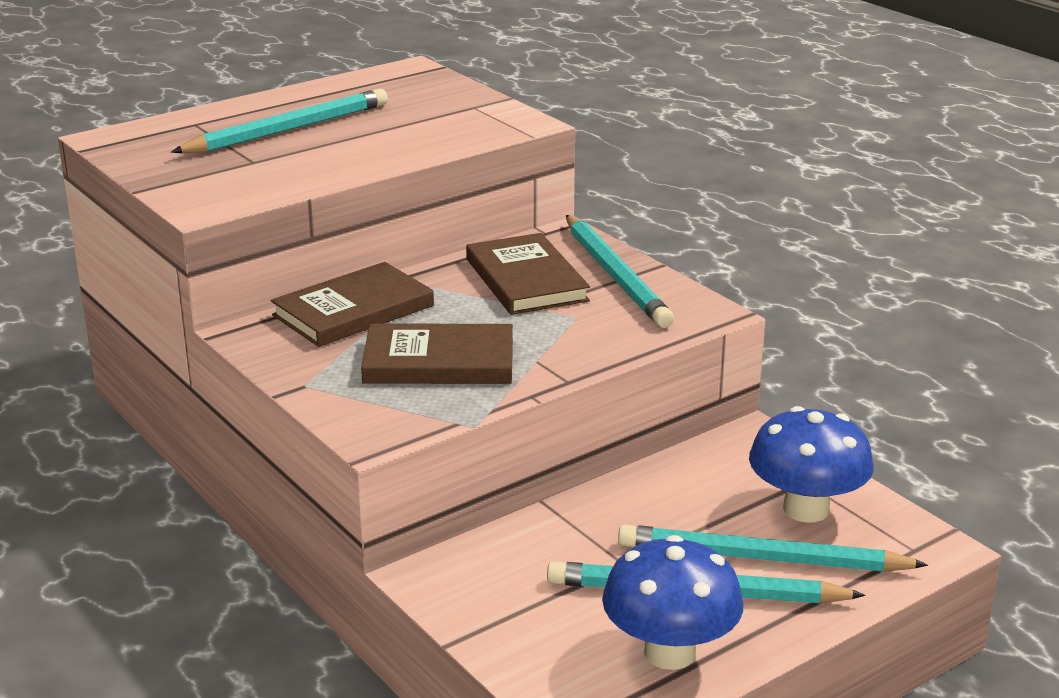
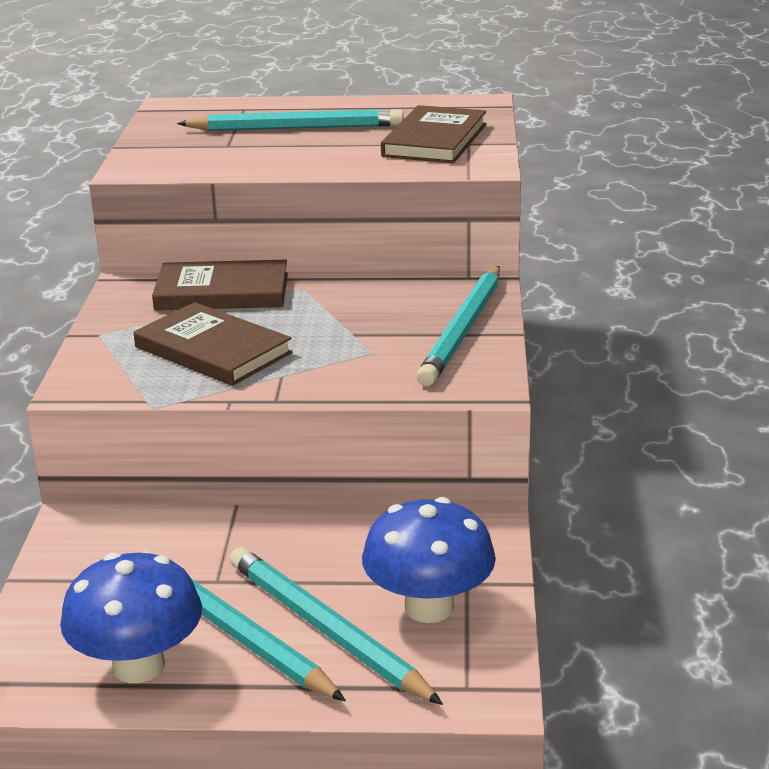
camera: 40 degrees right, 0 degrees up
(526, 280) = (386, 310): brown book -> brown book (435, 140)

